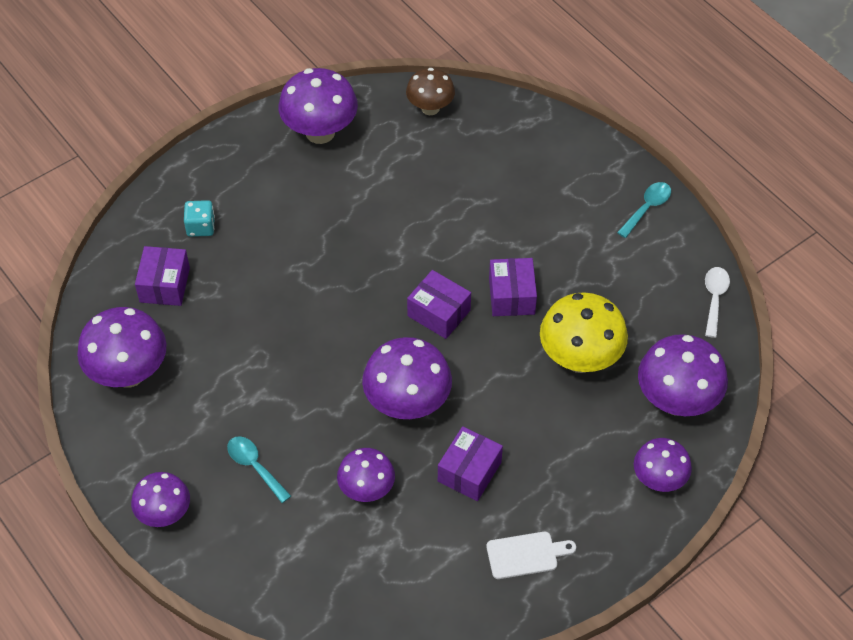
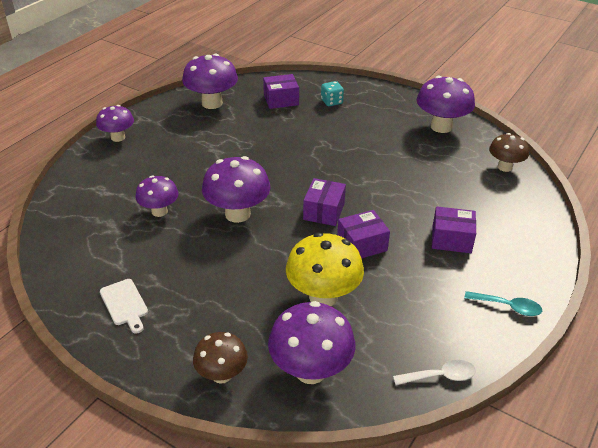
camera: 70 degrees right, 15 degrees down
(255, 466) = (162, 162): turquoise spoon -> none
(469, 471) = (191, 257): purple box -> purple box (451, 239)
(658, 480) = (222, 375): purple mushroom -> brown mushroom

